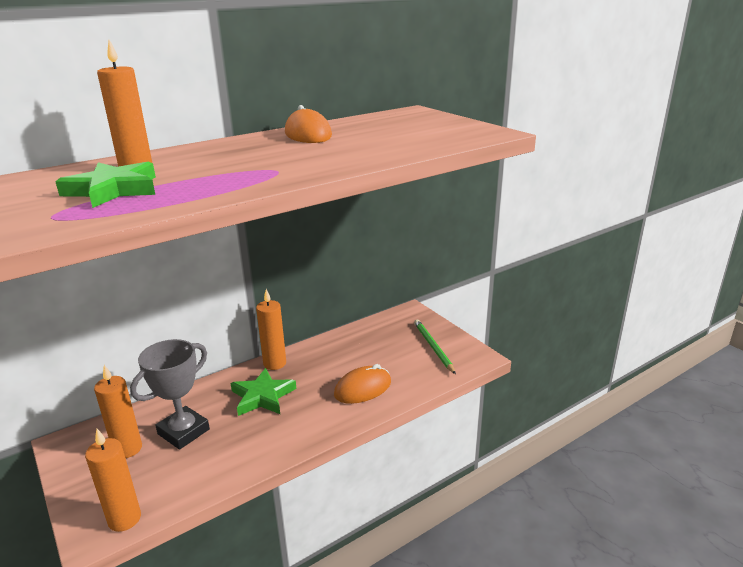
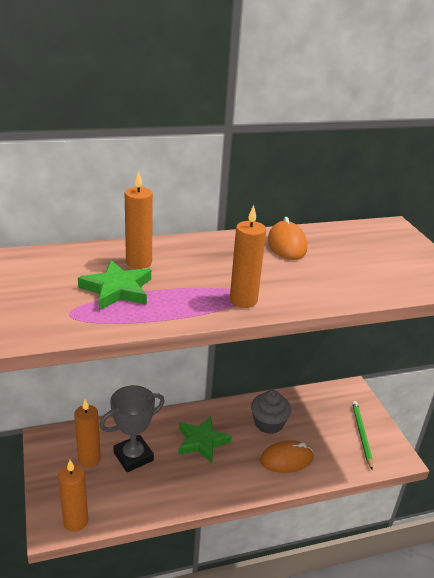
camera: 15 degrees right, 5 degrees up
(274, 363) = (219, 411): orange candle -> orange candle (243, 300)
(332, 361) = (268, 423): none -> grey cupcake

